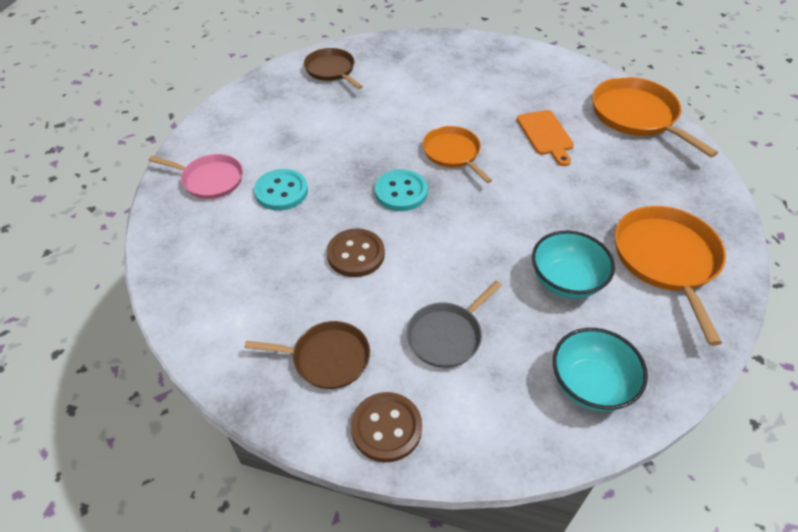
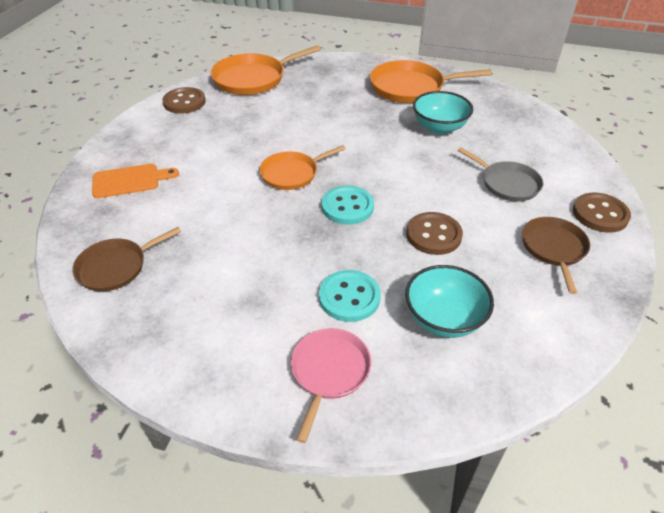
camera: 90 degrees left, 5 degrees down
(546, 135) = (271, 122): orange cutting board -> orange cutting board (130, 181)
(570, 74) = (184, 102): none -> brown button
(590, 385) = (525, 126): turquoise bowl -> turquoise bowl (444, 318)

